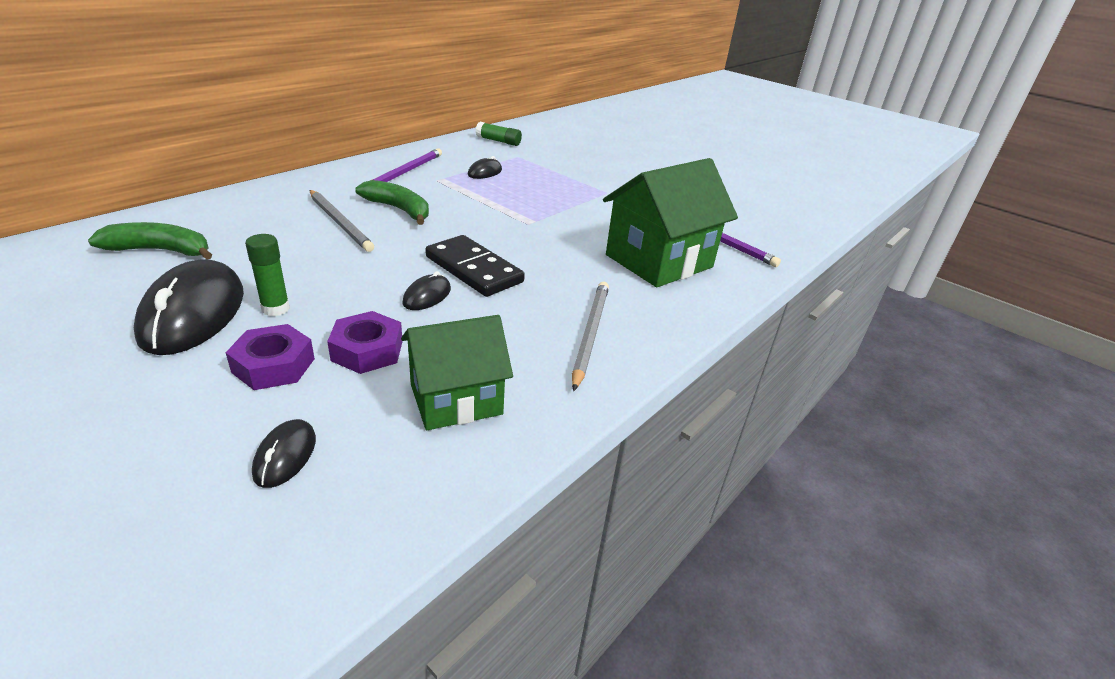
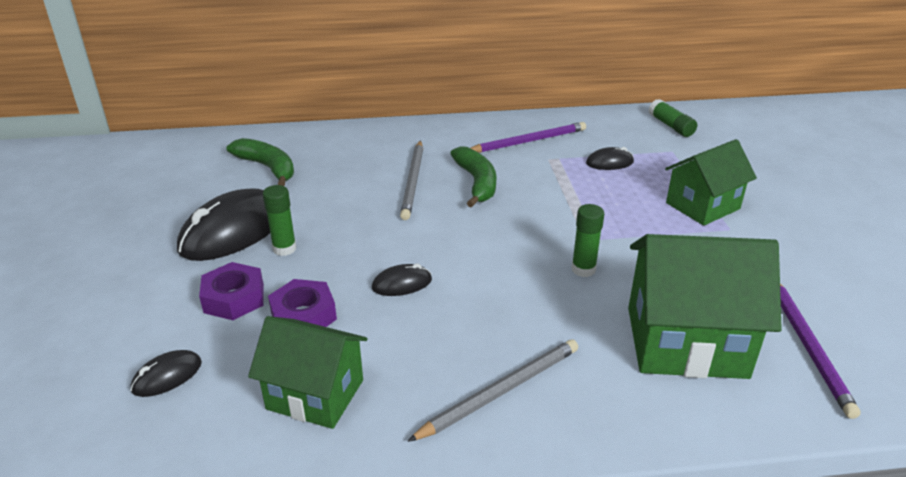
camera: 45 degrees right, 0 degrees up
(473, 269) = (471, 272): black domino -> none
(549, 242) = (583, 269): none -> green glue stick
(576, 183) = (702, 206): none -> green house

